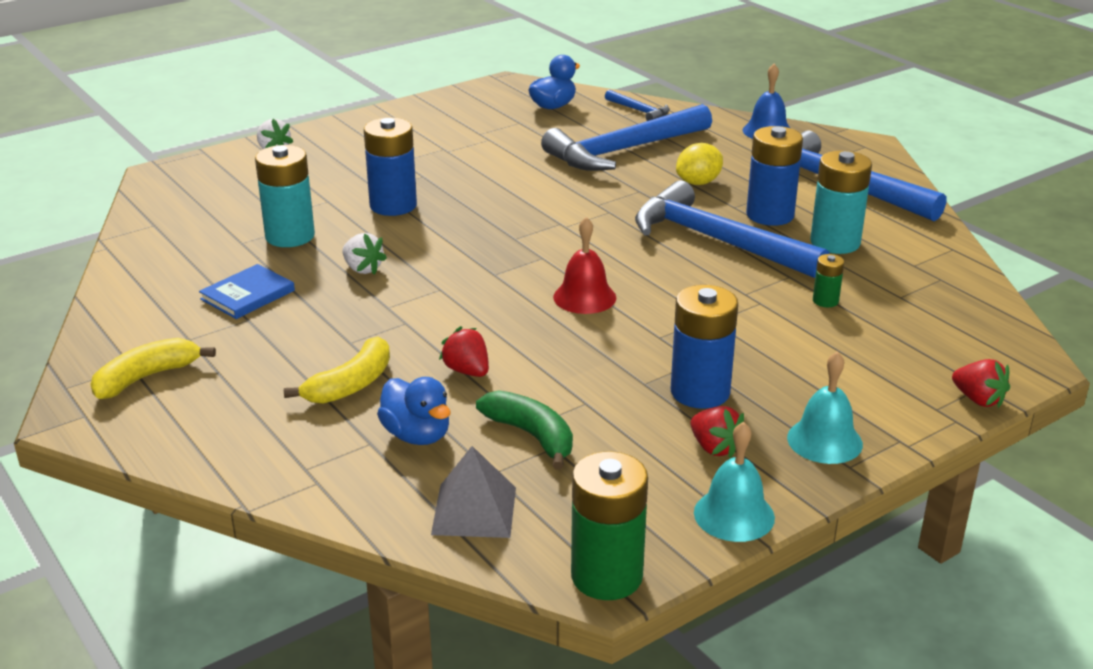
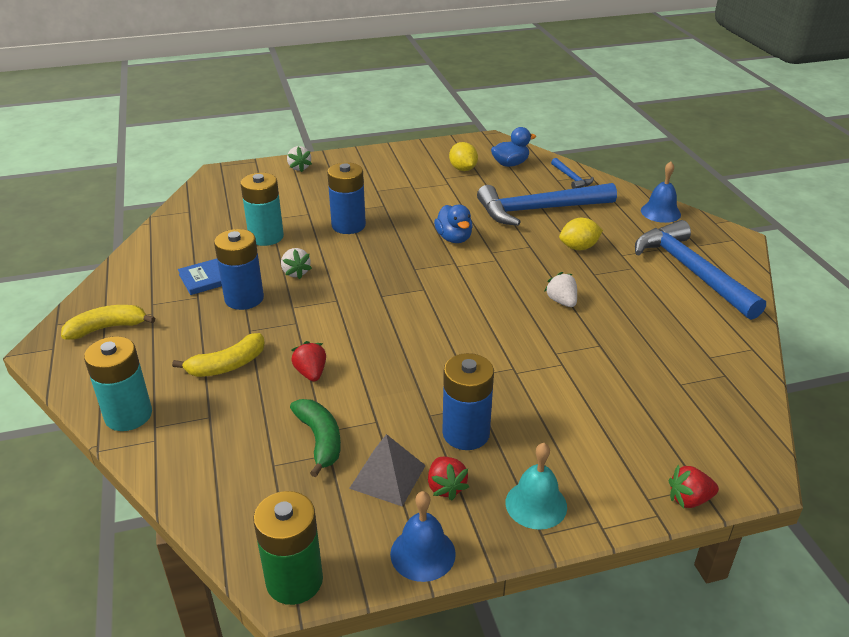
camera: 20 degrees right, 5 degrees up
(417, 435) = (243, 418): blue duck -> blue duck (454, 238)
(474, 510) = (240, 494): grey pyramid -> grey pyramid (388, 476)
(496, 120) = (463, 169): none -> yellow lemon
(584, 297) = (432, 329): red bell -> none
(717, 241) = (561, 301): blue hammer -> white strawberry
(734, 515) = (423, 553): turquoise bell -> blue bell
(770, 215) = (617, 287): blue battery -> blue battery (244, 298)
(825, 301) = (615, 374): green battery -> none
(835, 242) = (655, 322): turquoise battery -> turquoise battery (128, 415)
(978, 399) = (689, 499): red strawberry -> red strawberry turned 105 degrees clockwise

